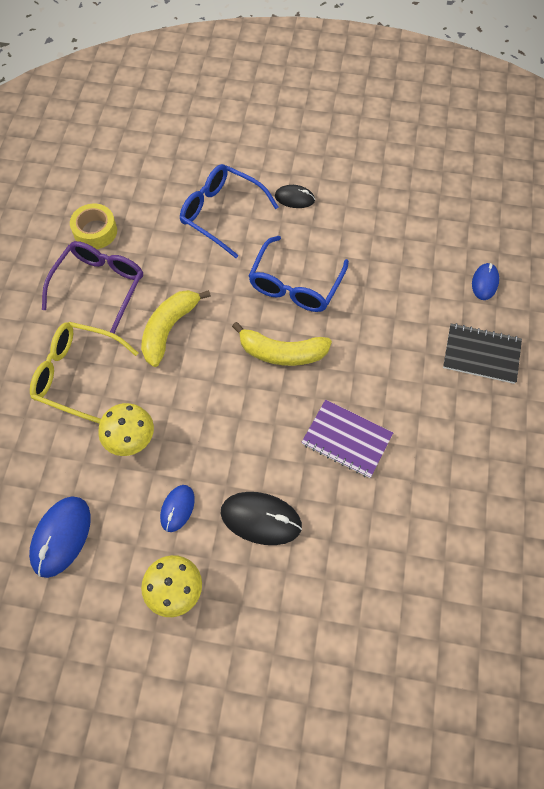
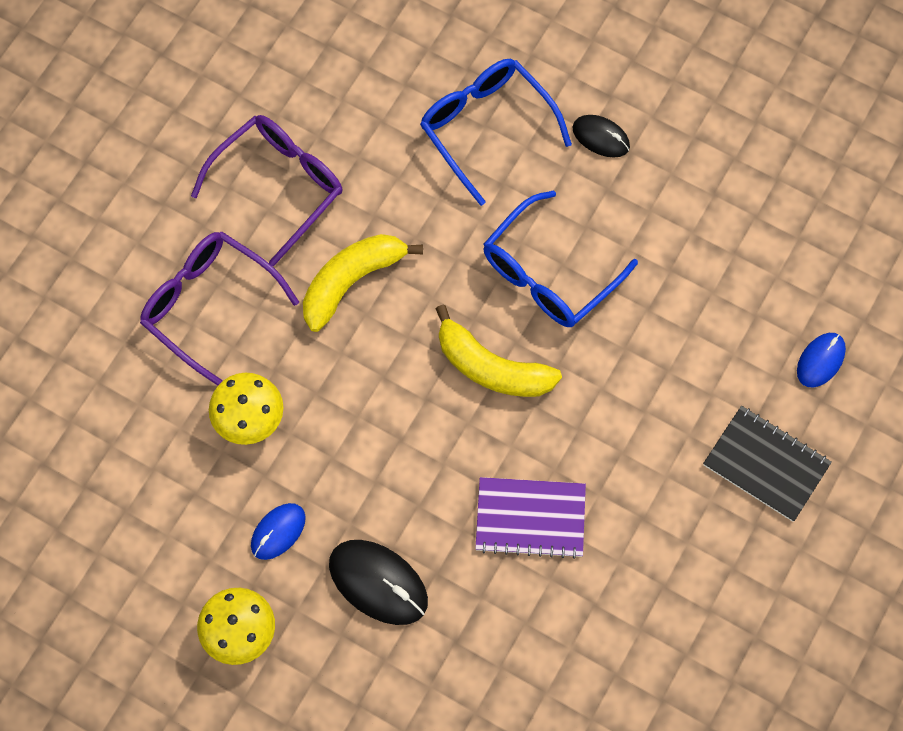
camera: 20 degrees right, 5 degrees up
(61, 537) = (123, 516): blue mouse -> none
(77, 375) = (209, 306): yellow glasses -> purple glasses
(95, 231) = (300, 98): yellow tape -> none
(346, 439) = (530, 518): purple notebook -> purple notebook turned 45 degrees counterclockwise

